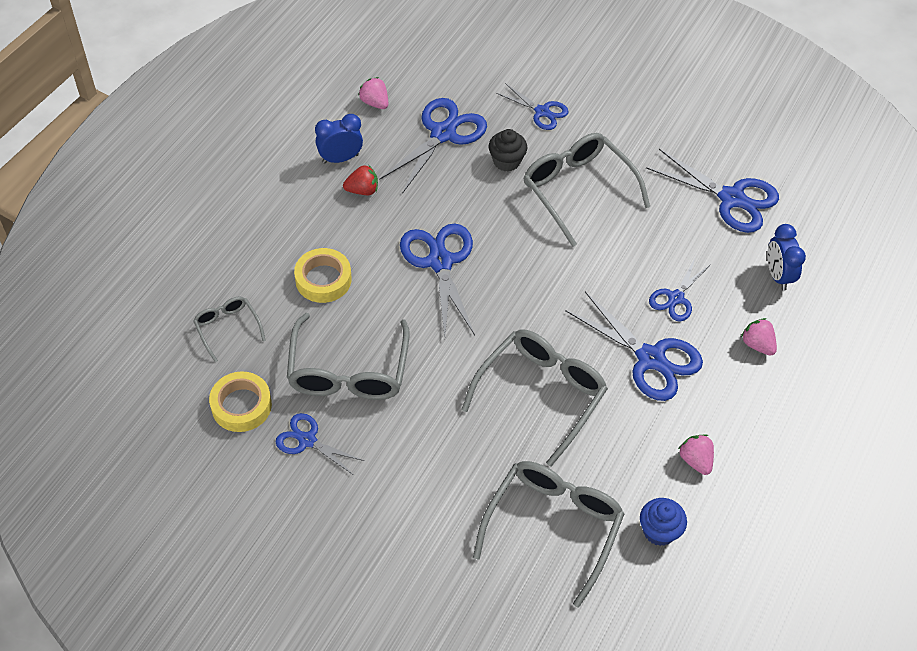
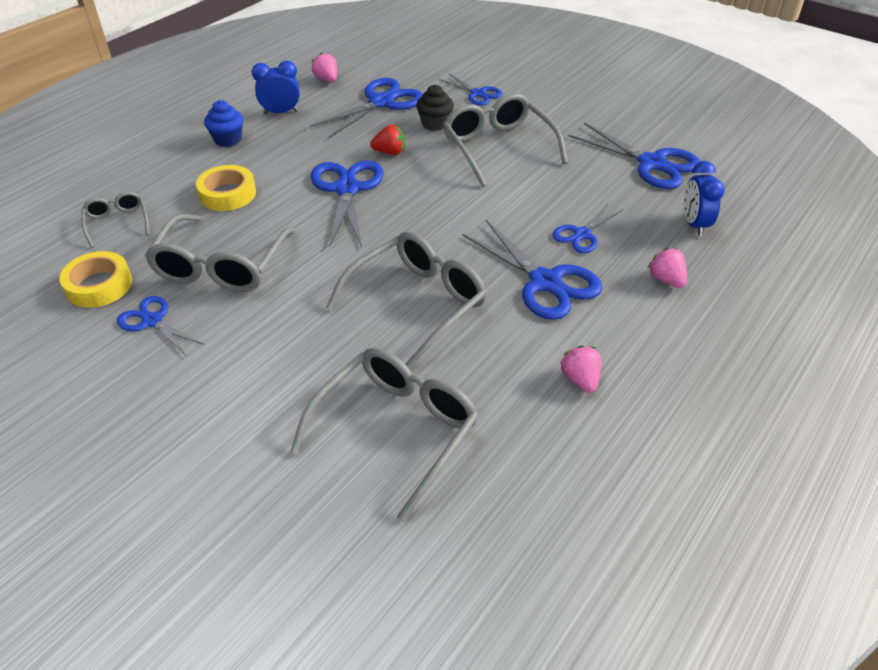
camera: 10 degrees right, 10 degrees down
(362, 190) = (292, 134): red strawberry -> red strawberry (390, 152)
(659, 531) = (523, 448): blue cupcake -> blue cupcake (228, 139)

